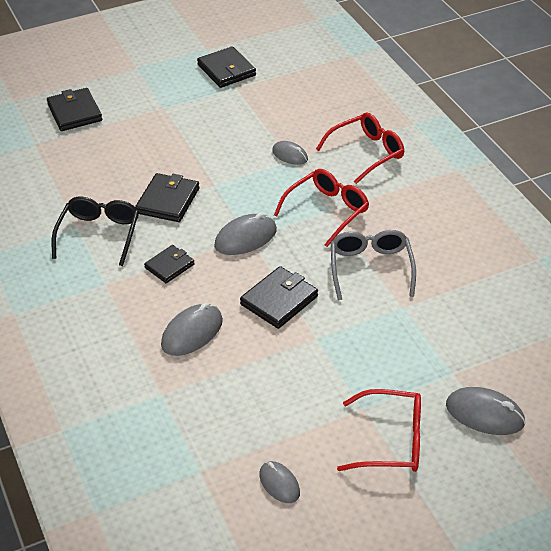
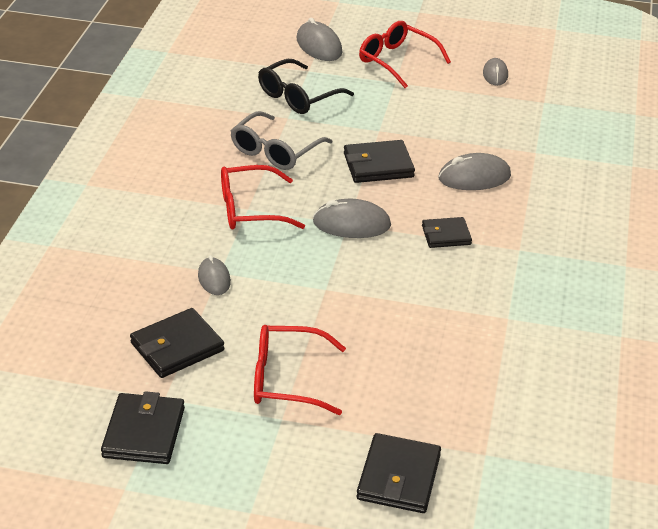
camera: 145 degrees left, 5 degrees down
(99, 234) = (490, 298): black glasses -> black glasses (298, 97)
(168, 201) = (389, 296): black wallet -> black wallet (177, 347)
(367, 153) = (139, 241): red glasses -> red glasses (287, 379)

